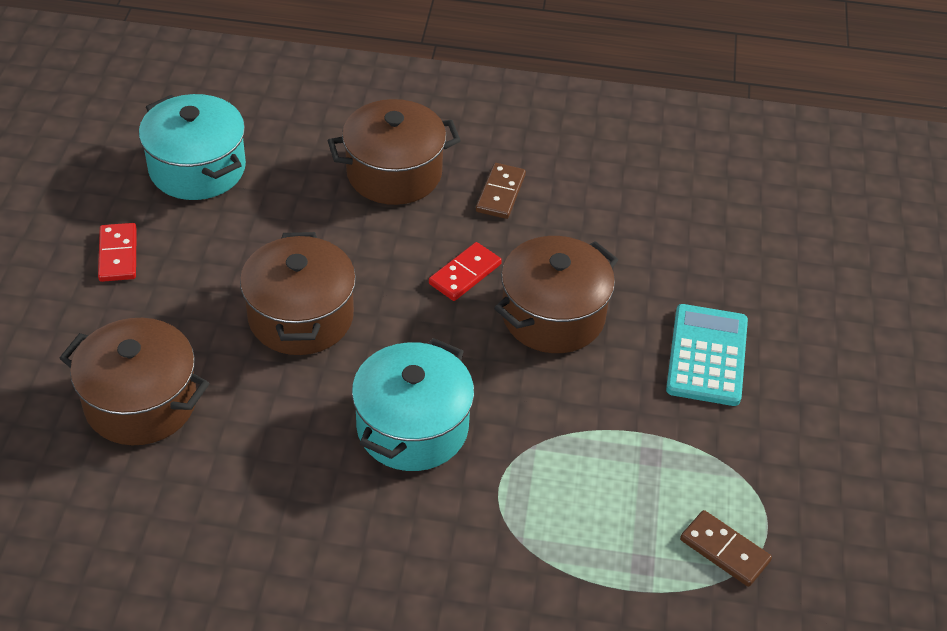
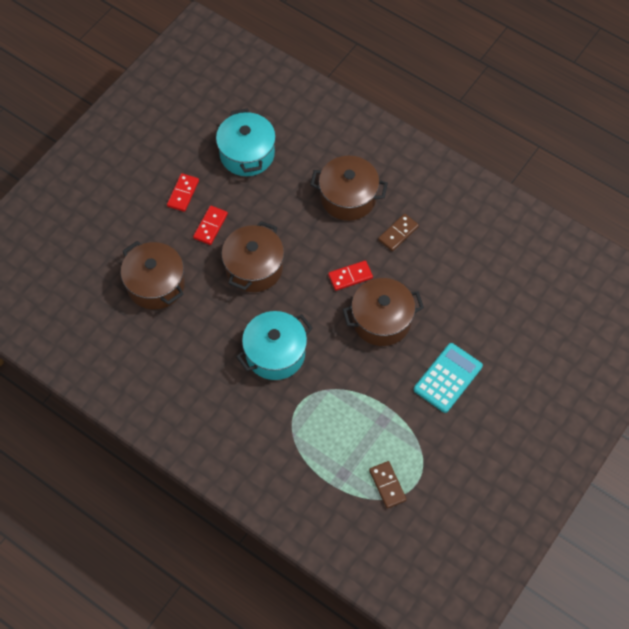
camera: 30 degrees right, 15 degrees up
(192, 284) = (210, 226): none -> red domino

